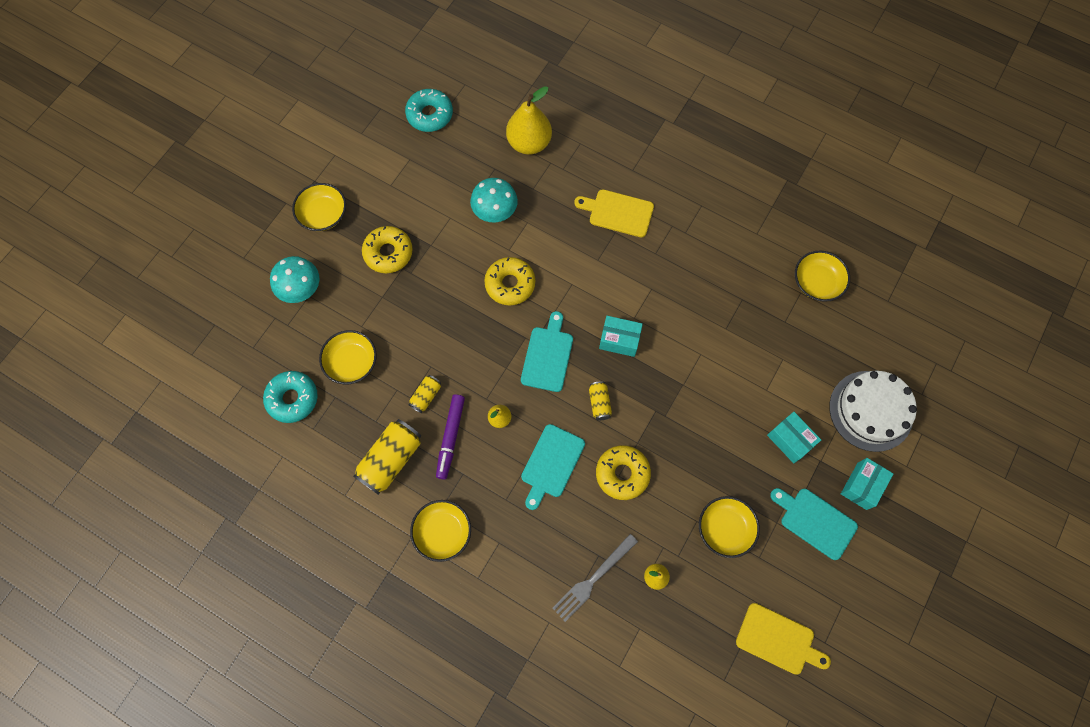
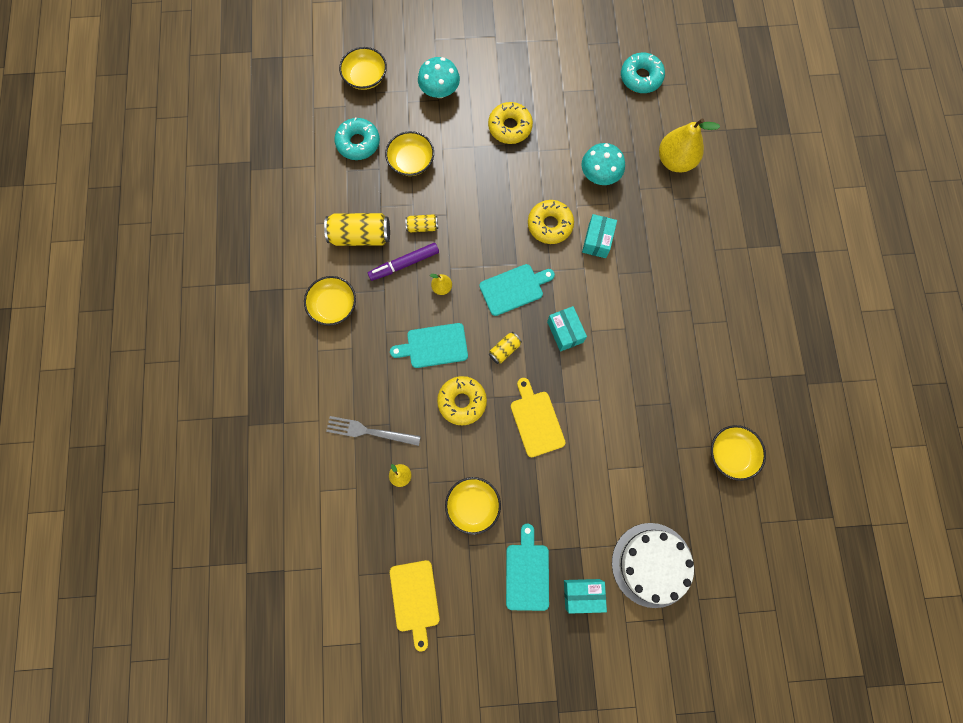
camera: 55 degrees right, 5 degrees up
(323, 214) = (505, 65): yellow bowl -> yellow bowl (365, 77)
(618, 213) = (669, 263): yellow cutting board -> yellow cutting board (536, 421)
(790, 440) = (579, 513): turquoise box -> turquoise box (597, 241)

